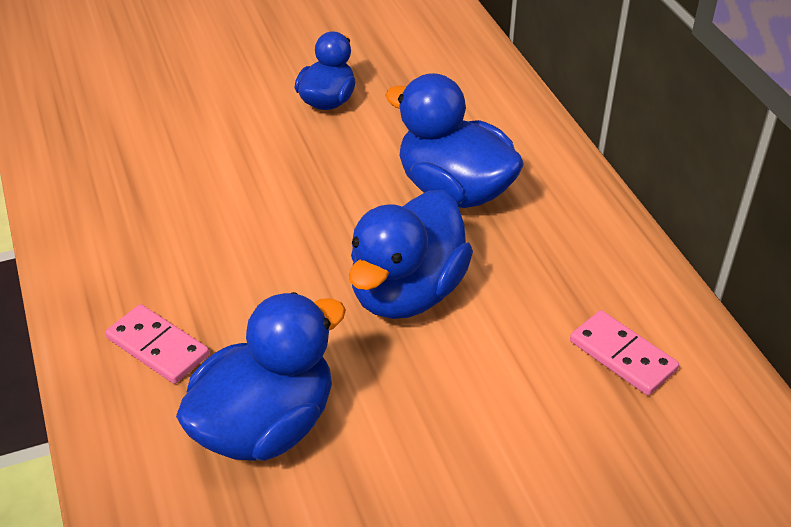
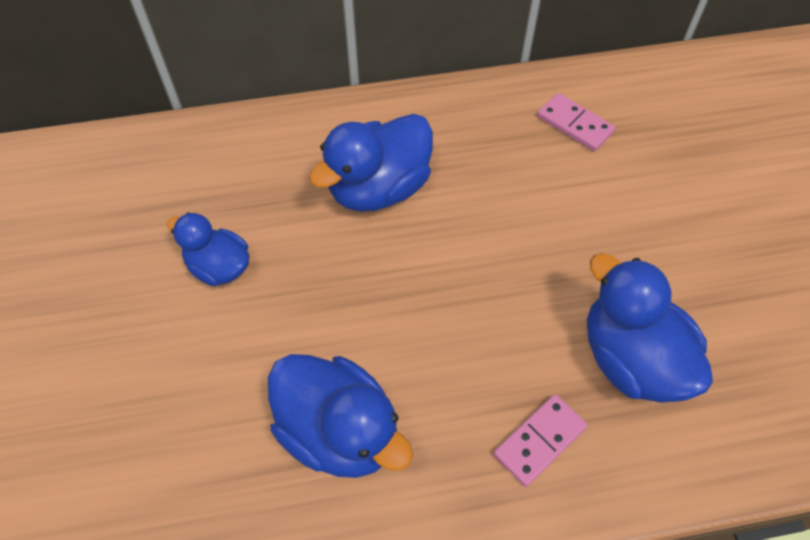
camera: 80 degrees left, 15 degrees up
(407, 292) = (496, 241): blue duck -> blue duck (339, 432)
(622, 356) = (574, 124): pink domino -> pink domino turned 75 degrees clockwise

